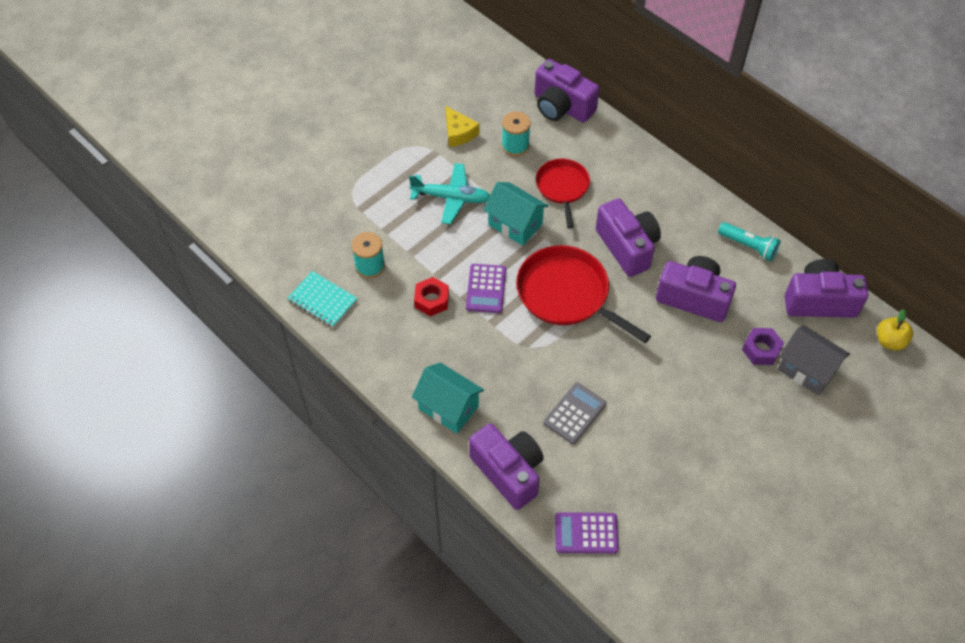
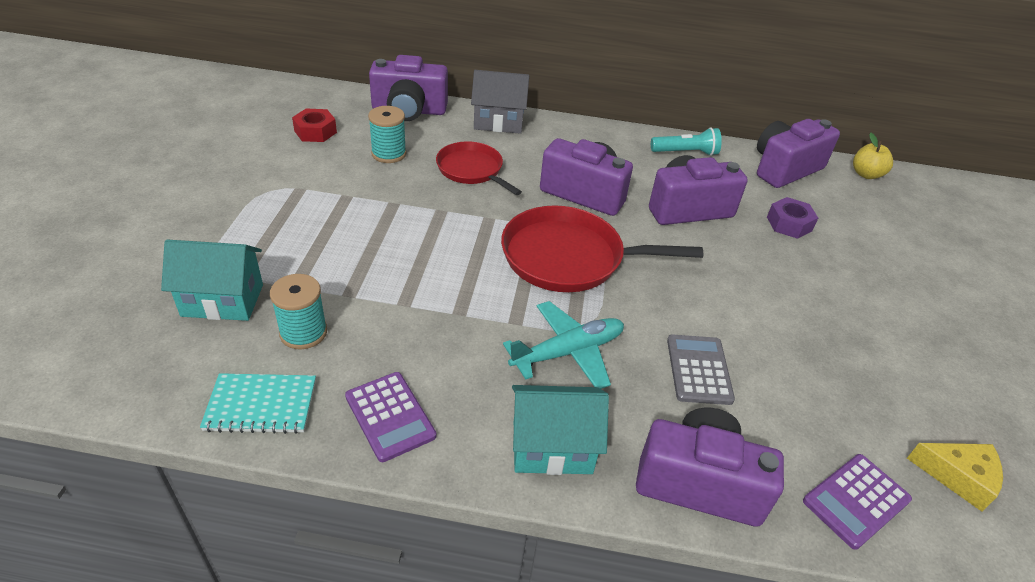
camera: 40 degrees left, 15 degrees down
(431, 300) = (419, 333): red nut -> red nut (315, 132)
(451, 198) = (355, 222): turquoise plane -> turquoise plane (568, 352)
(458, 133) = (313, 163): yellow cheese -> yellow cheese (958, 477)
(486, 289) = (476, 291): purple calculator -> purple calculator (390, 416)
(515, 224) = (452, 218): turquoise house -> turquoise house (222, 300)
(806, 370) = (840, 222): grey house -> grey house (498, 122)

